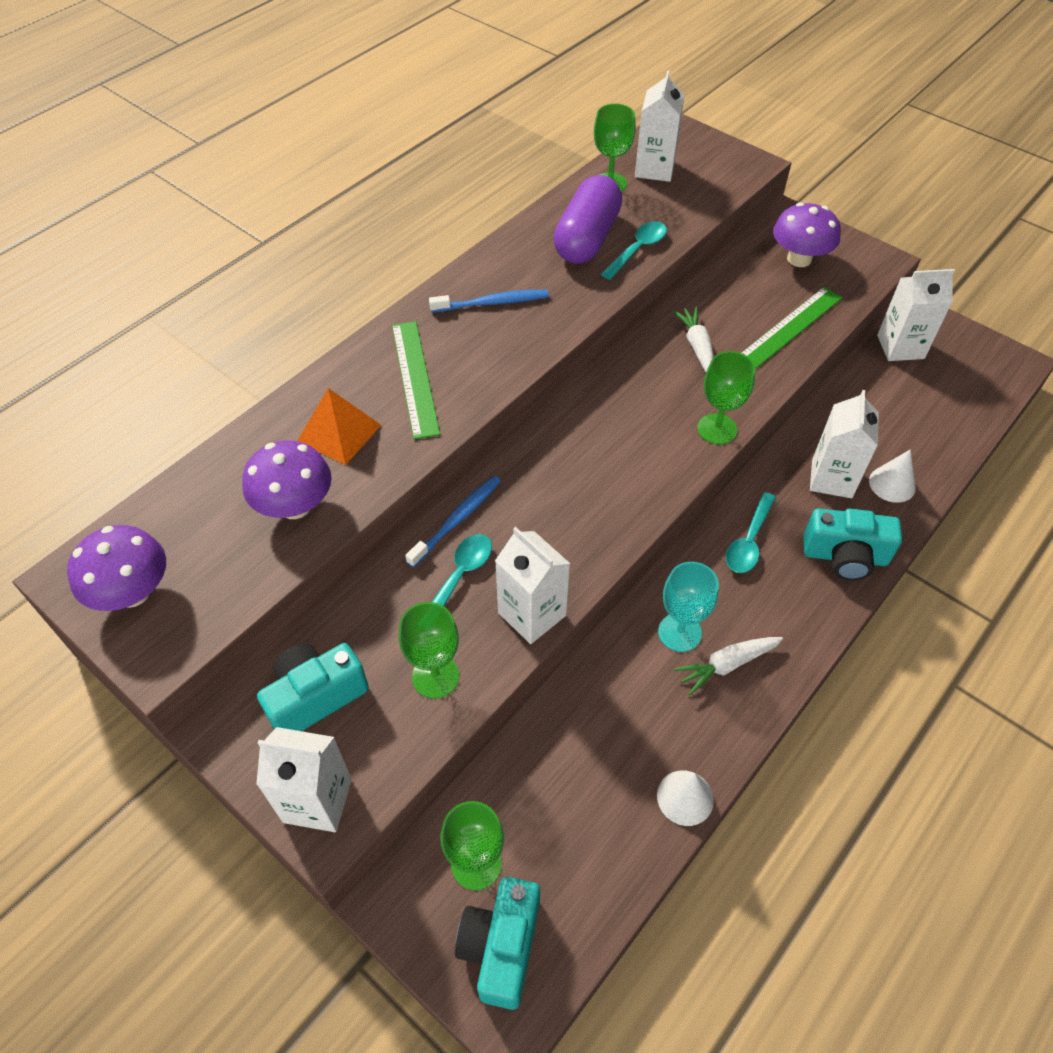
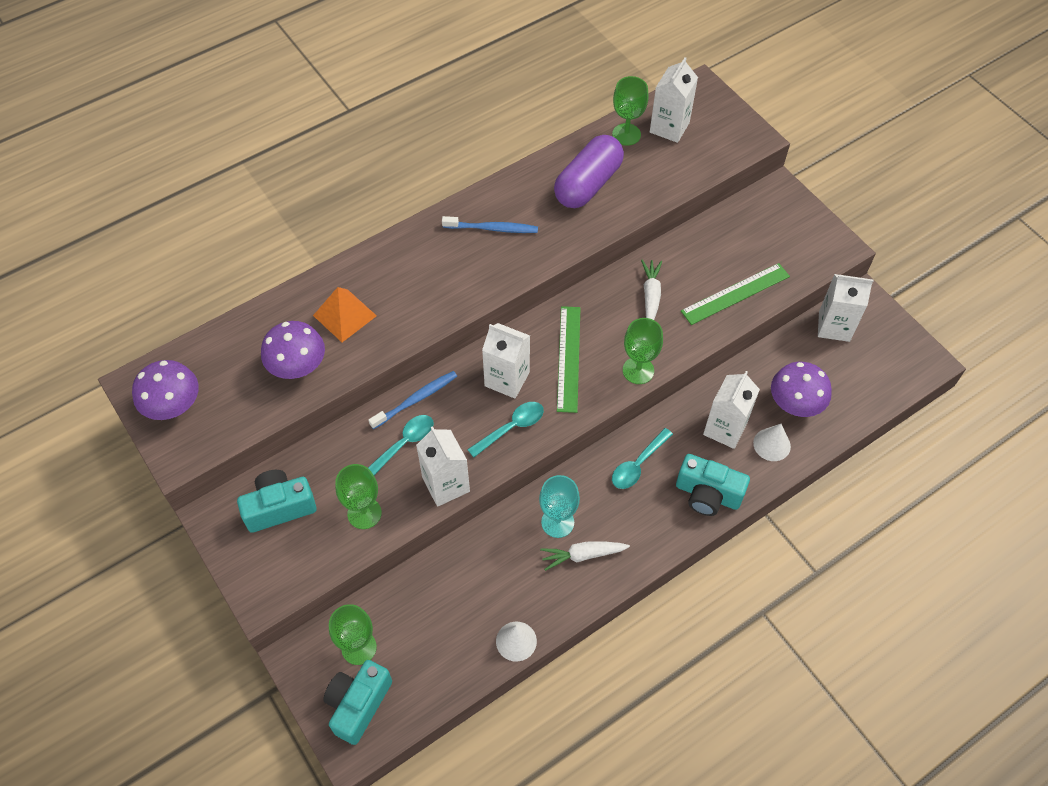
camera: 15 degrees right, 5 degrees up
(317, 800) = (262, 578): white carton -> white carton (507, 379)
(415, 378) = (413, 282): green ruler -> green ruler (569, 358)
(637, 250) = (625, 203): turquoise spoon -> turquoise spoon (511, 427)
(799, 259) = (769, 232): purple mushroom -> purple mushroom (795, 404)

